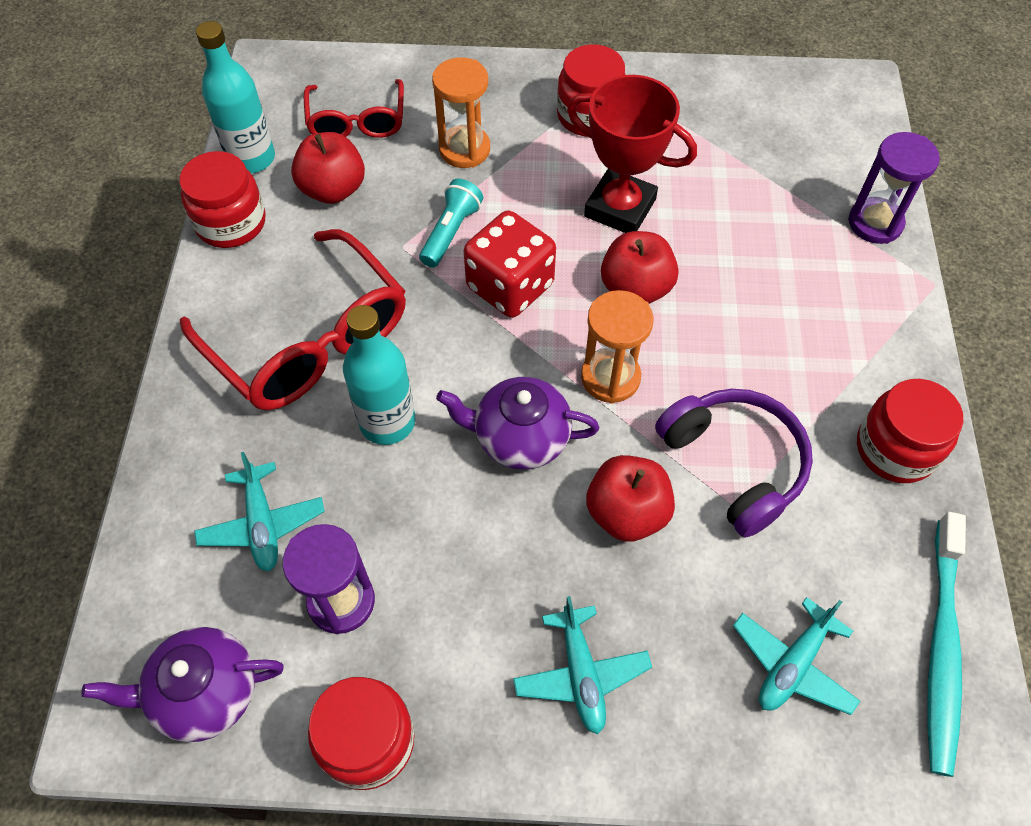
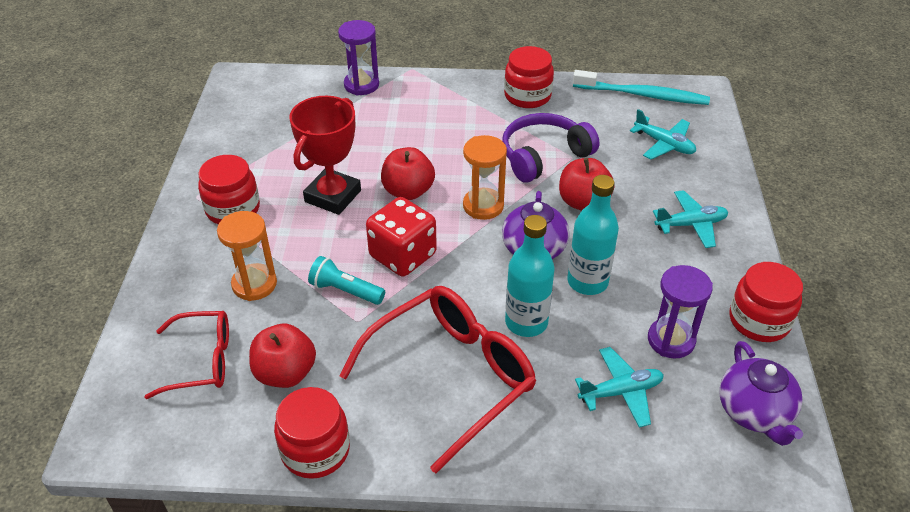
camera: 90 degrees left, 15 degrees down
(251, 158) = (233, 443): turquoise bottle -> turquoise bottle (587, 282)

